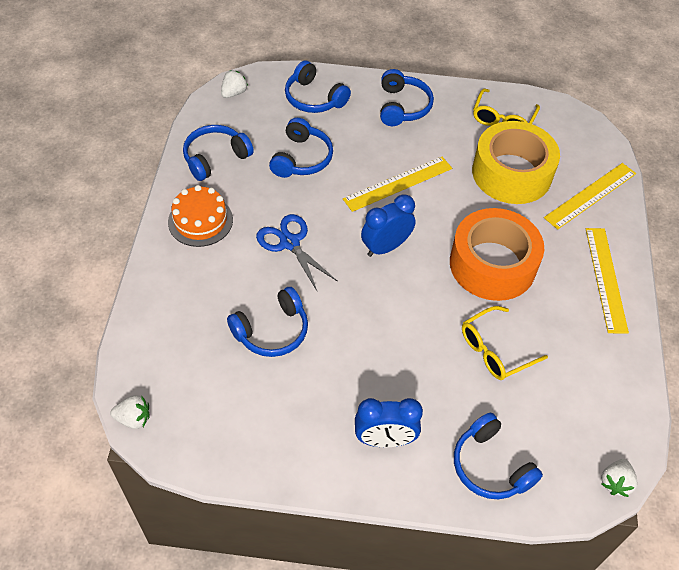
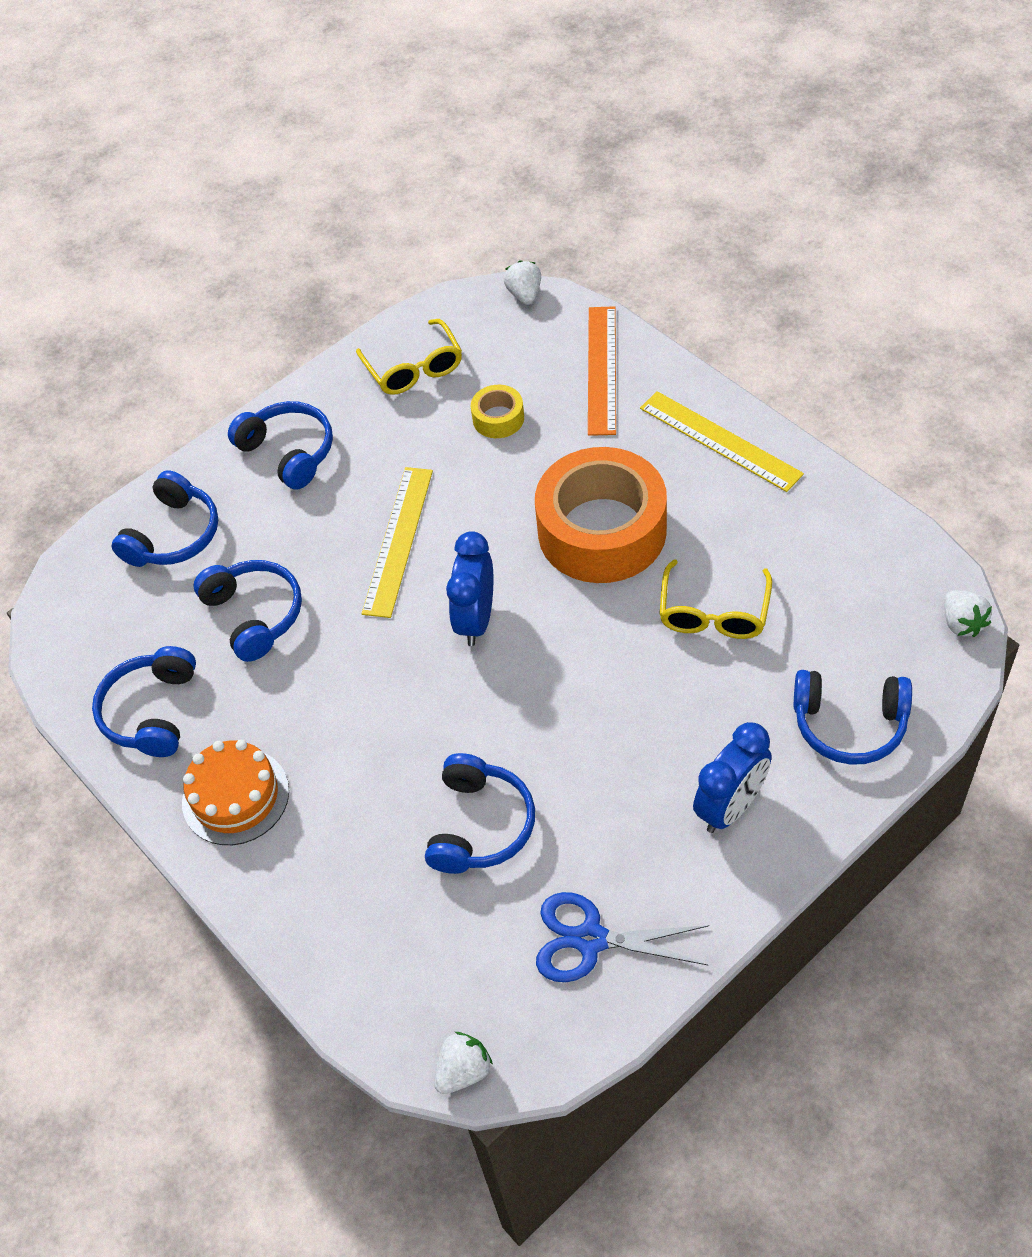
camera: 40 degrees left, 0 degrees up
(234, 93) = (66, 618): white strawberry -> white strawberry (524, 295)
(290, 243) = (370, 717): blue scissors -> blue scissors (591, 939)
(314, 98) = (174, 535): blue headphones -> blue headphones turned 60 degrees counterclockwise
(511, 173) = (498, 418): yellow tape -> yellow tape, size x0.43
(590, 195) = (602, 369): yellow ruler -> orange ruler

